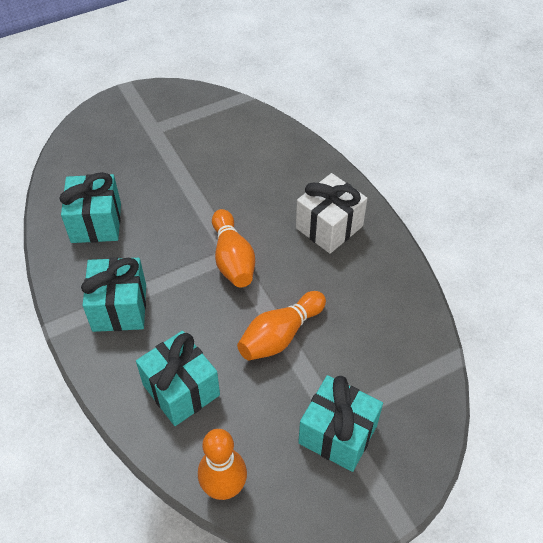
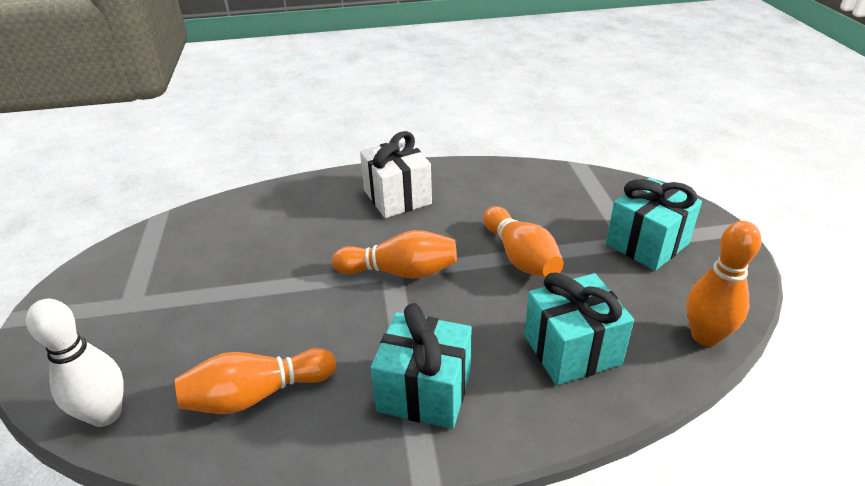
camera: 70 degrees left, 15 degrees down
(67, 163) = (106, 414): none -> white bowling pin
(96, 223) = (256, 395): turquoise gift -> orange bowling pin

